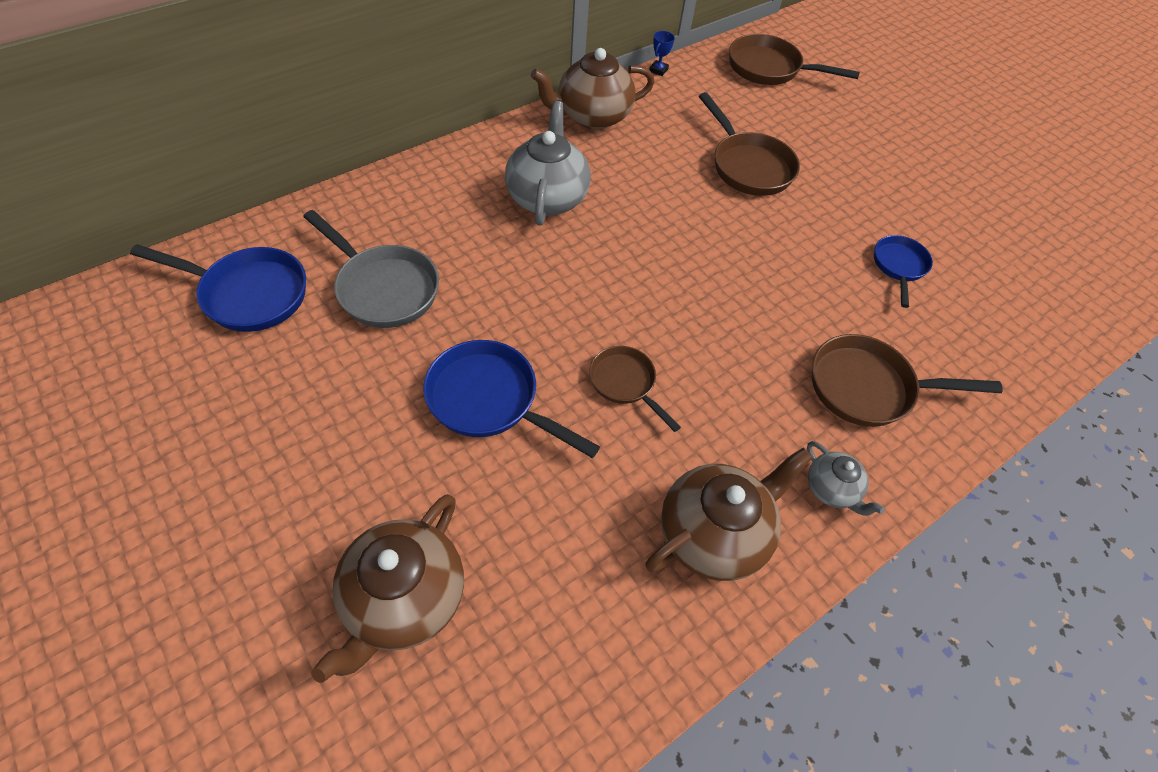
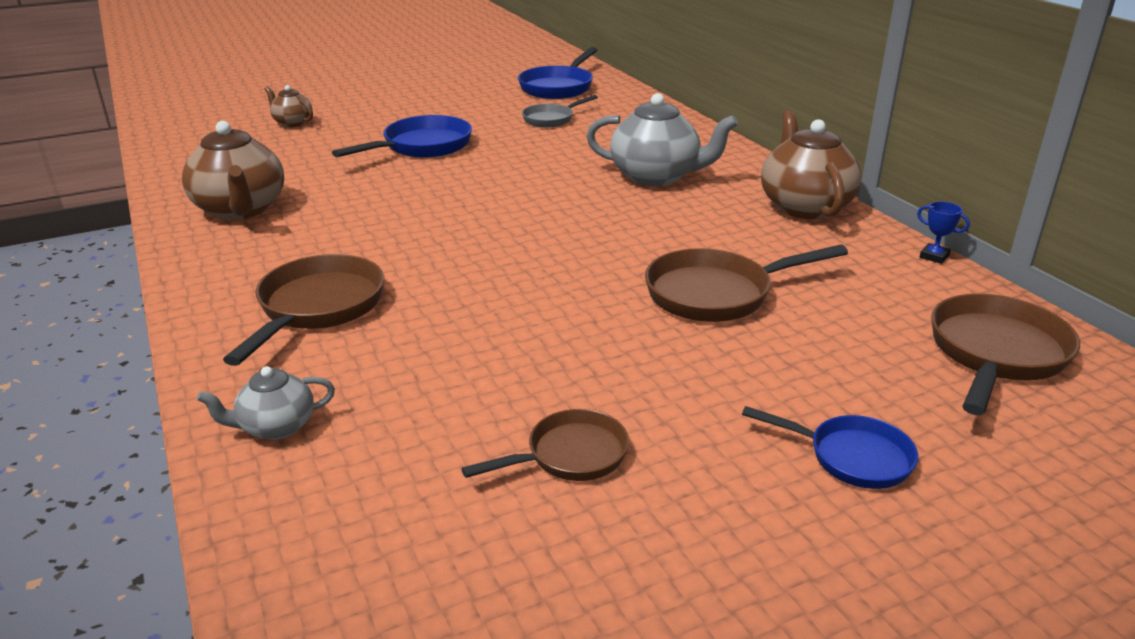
camera: 105 degrees right, 25 degrees down
(383, 288) = (551, 119): grey pan -> grey pan, size x0.62
(403, 599) = (292, 123): brown teapot -> brown teapot, size x0.53
(625, 383) = (406, 191): brown pan -> brown pan (570, 455)
(831, 489) = (227, 264): grey teapot -> grey teapot (276, 427)
(898, 266) = (490, 378): blue pan -> blue pan (851, 457)

